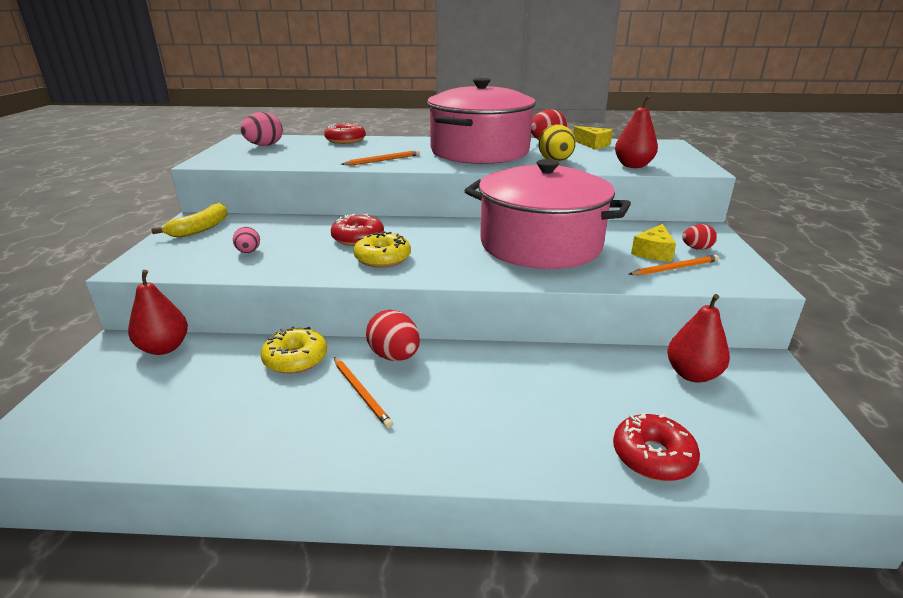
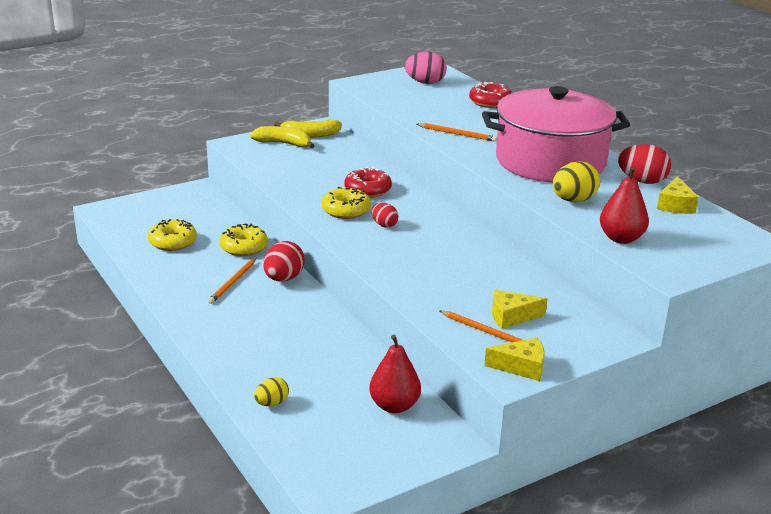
camera: 55 degrees right, 0 degrees up
(164, 348) = (210, 204): red pear -> none
(190, 245) = (283, 144): none -> yellow banana
(204, 408) = (173, 242): none -> yellow donut
(248, 252) = (297, 165): pink egg -> none
(540, 244) = (456, 262): pink pot -> none
(653, 456) = (272, 403): red donut -> yellow egg
(696, 248) = (552, 337): red egg -> red egg (384, 225)
(742, 272) = (521, 367): none -> yellow cheese

